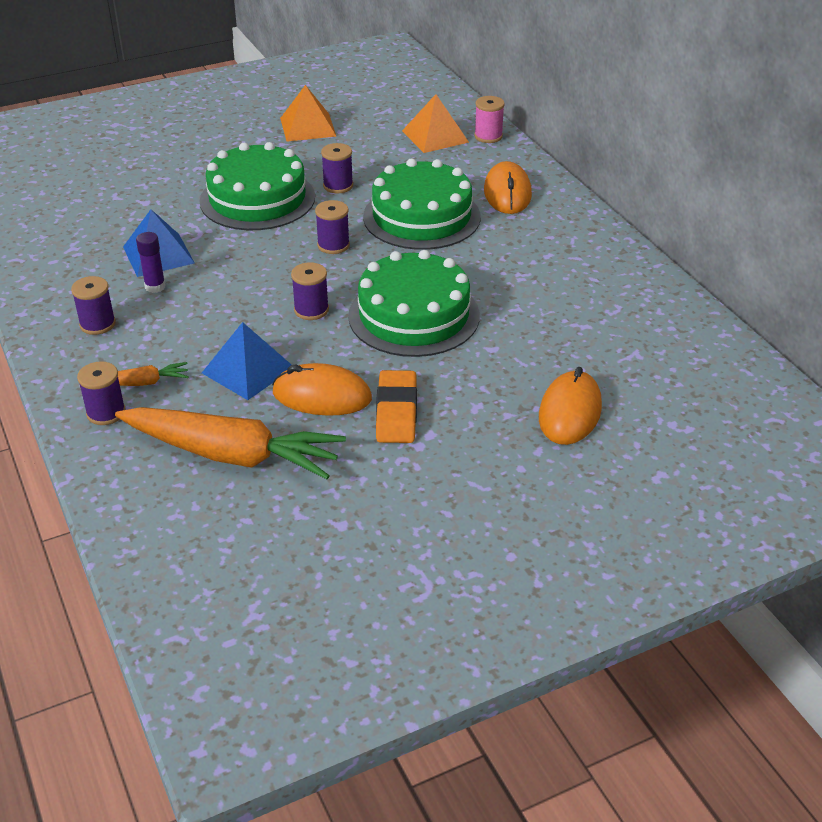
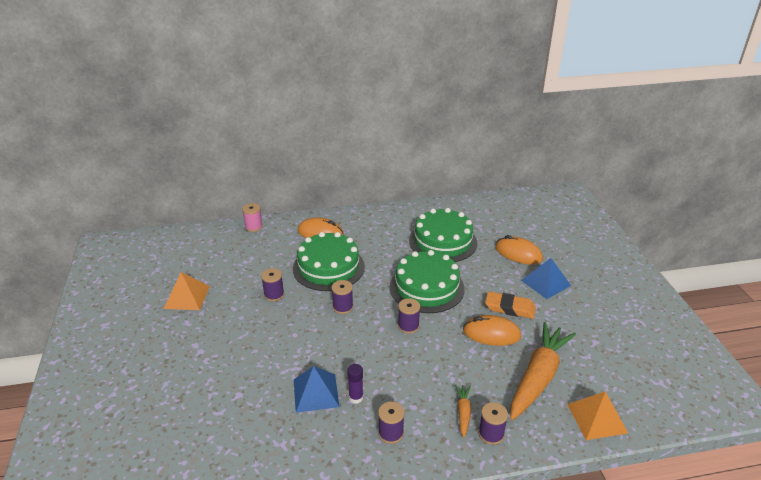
camera: 75 degrees left, 5 degrees down
(248, 370) = (461, 361): blue pyramid -> blue pyramid (546, 283)
(257, 199) = (269, 334): green cake -> green cake (443, 241)
(322, 396) = (491, 333): orange mouse -> orange mouse turned 75 degrees clockwise
(435, 136) = (239, 246): orange pyramid -> orange pyramid (597, 418)

